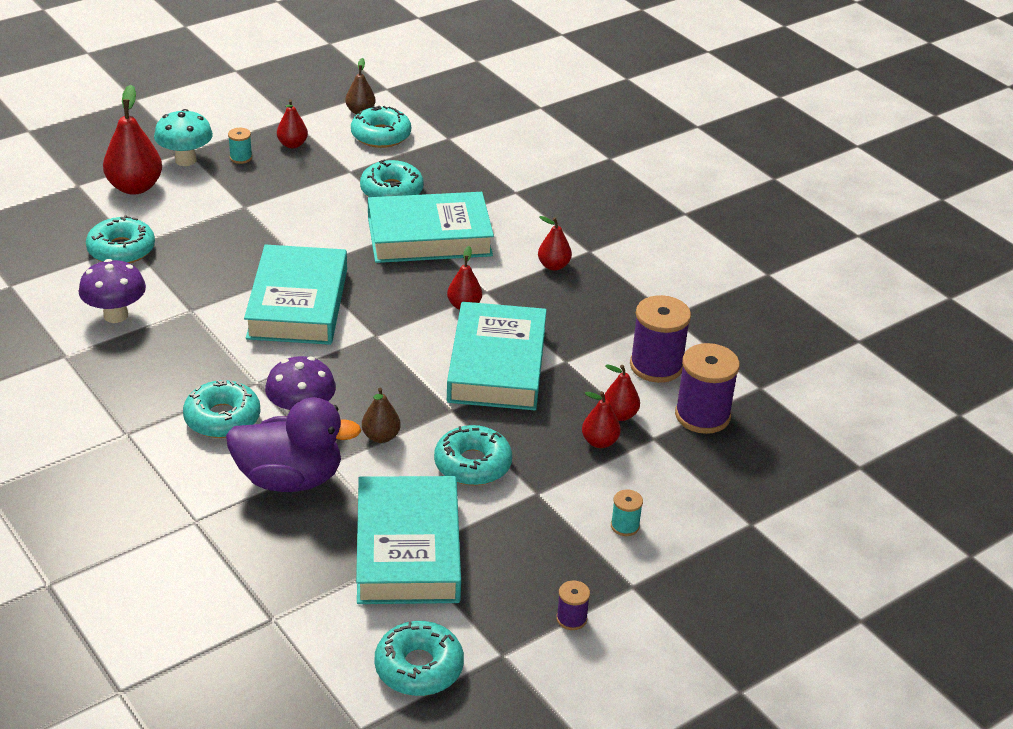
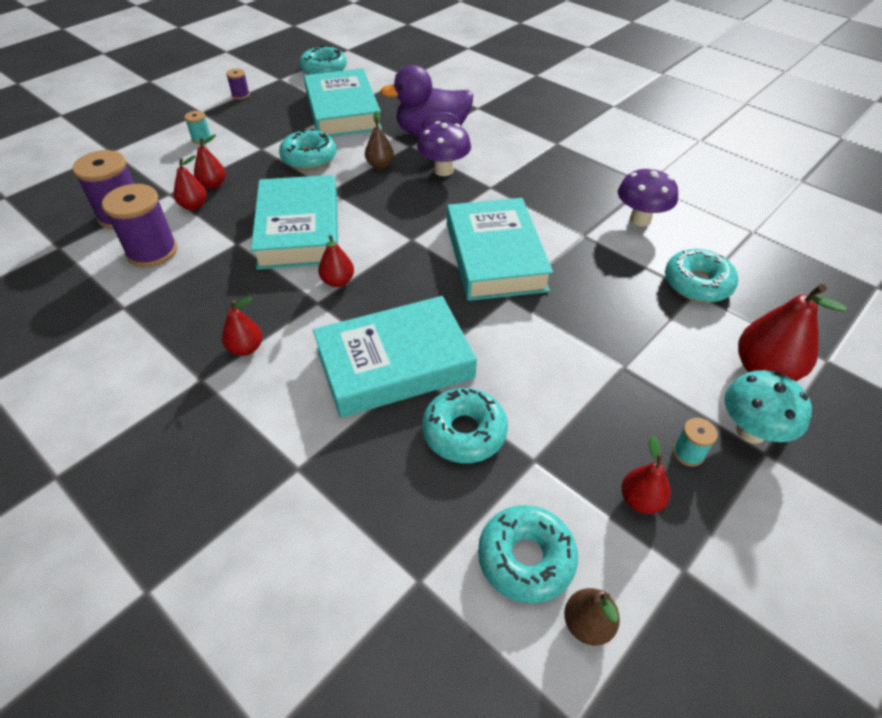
camera: 170 degrees right, 10 degrees up
(222, 418) = (498, 160): turquoise donut -> none

